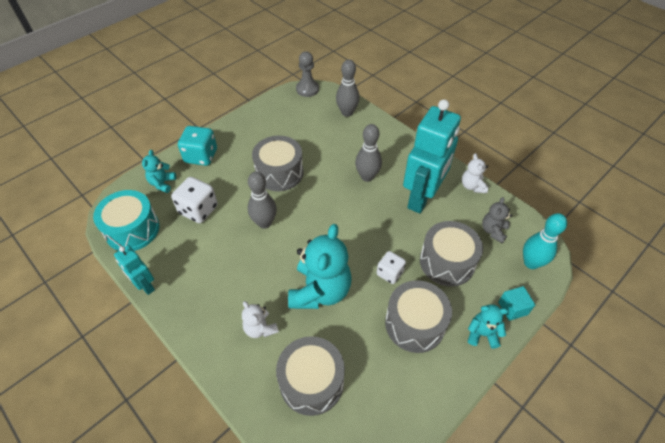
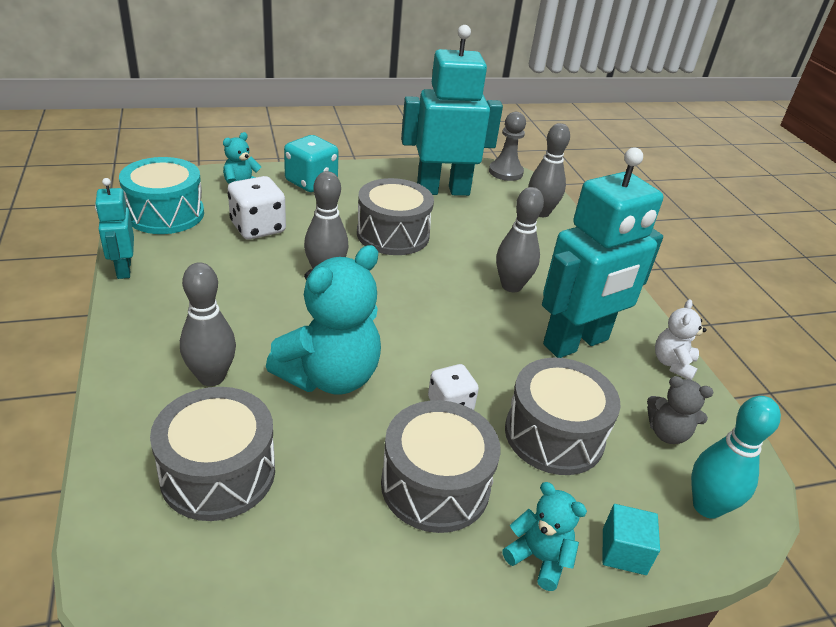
camera: 25 degrees right, 15 degrees down
(260, 328) = (211, 377): white teddy bear -> grey bowling pin
(282, 122) = (443, 190): none -> turquoise robot
(493, 231) = (667, 433): grey teddy bear -> grey teddy bear turned 120 degrees counterclockwise

